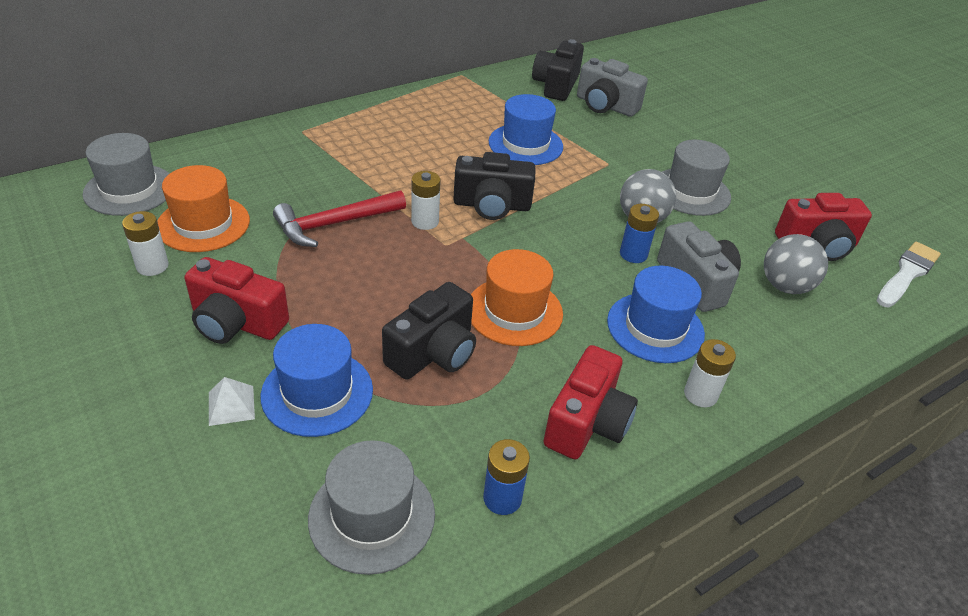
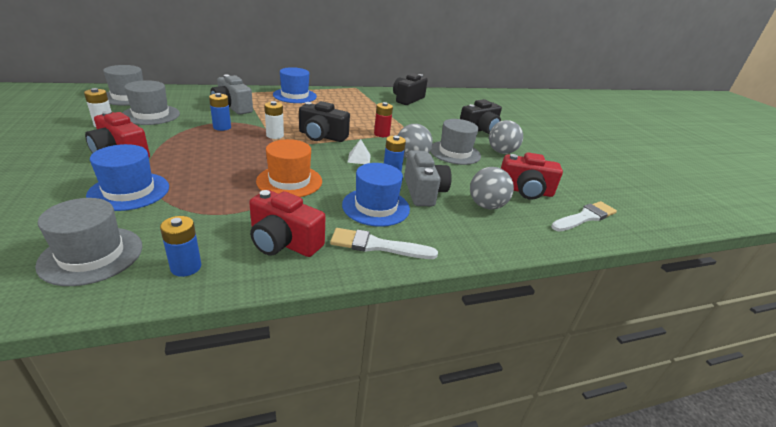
camera: 15 degrees right, 10 degrees down
(203, 224) = (151, 115): orange hat -> grey hat
(231, 405) = (73, 186): white pyramid -> white pyramid (359, 158)
(334, 224) = (222, 127): red hammer -> blue battery
(433, 352) = (219, 188): black camera -> black camera (479, 130)
(525, 144) = (367, 117): blue hat -> blue hat (295, 96)
(570, 178) = (381, 134): none -> red battery
(587, 422) = (284, 242): red camera -> red camera turned 75 degrees clockwise
(605, 105) = (431, 111): grey camera -> grey camera (232, 107)
(700, 394) = (378, 246): white battery -> white brush
(749, 174) = (501, 152): none -> grey ball

